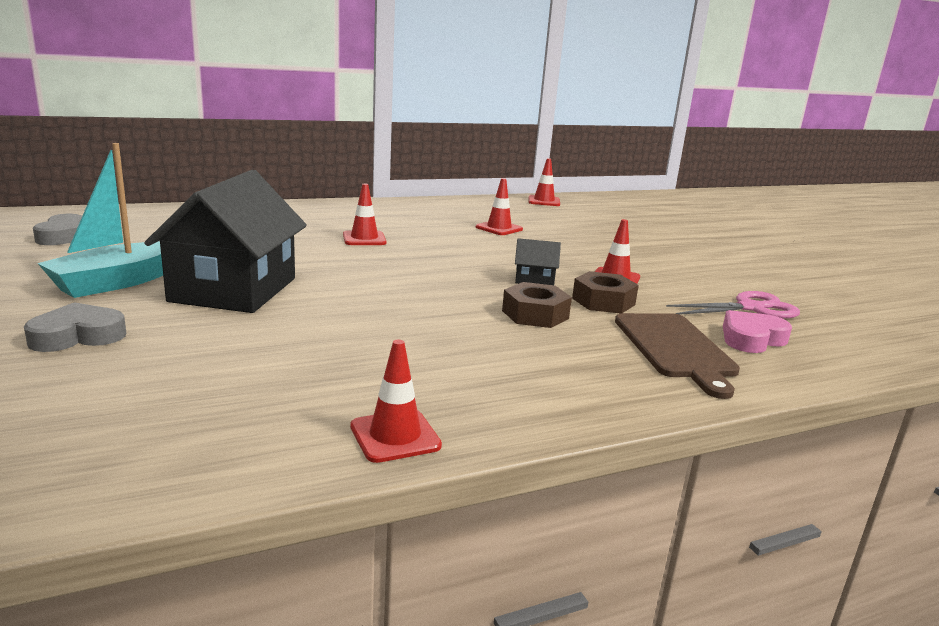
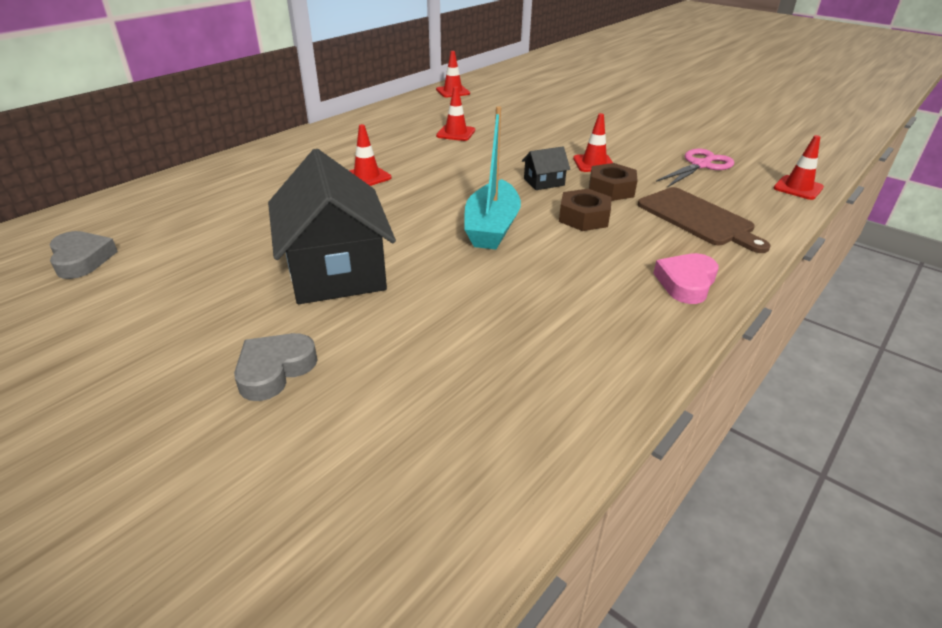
camera: 25 degrees left, 15 degrees up
(116, 282) = (220, 299): turquoise boat -> turquoise boat (491, 227)
(395, 436) = (629, 364): red traffic cone -> red traffic cone (798, 188)
(751, 339) = (729, 194): pink heart -> pink heart (686, 283)

